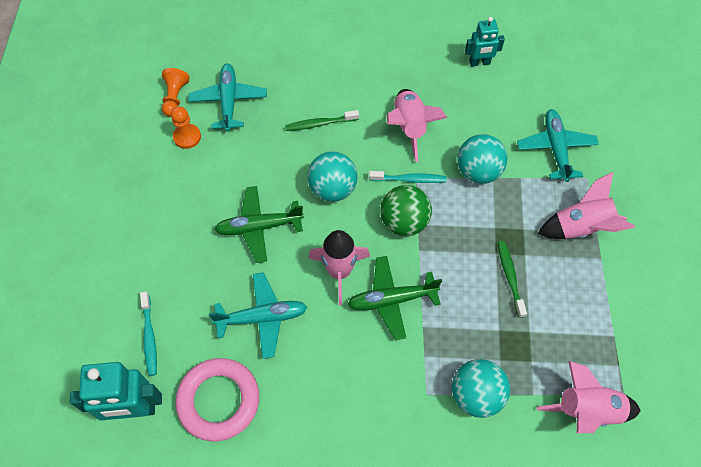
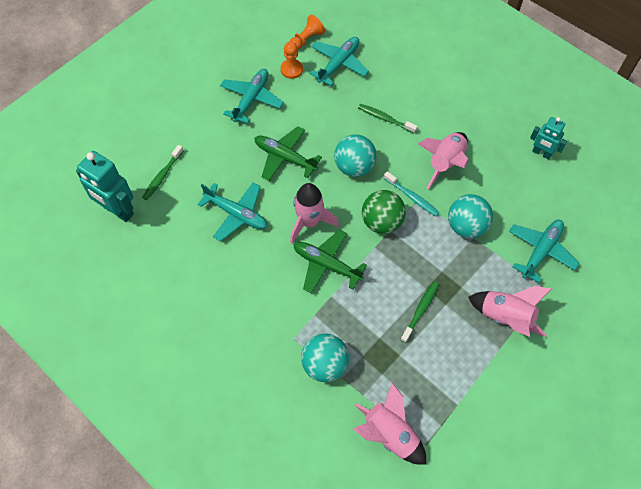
camera: 40 degrees right, 0 degrees up
(149, 337) = (162, 176): turquoise toothbrush -> green toothbrush
(172, 193) = (251, 99): none -> turquoise plane
(219, 400) = (168, 243): pink ring -> none

